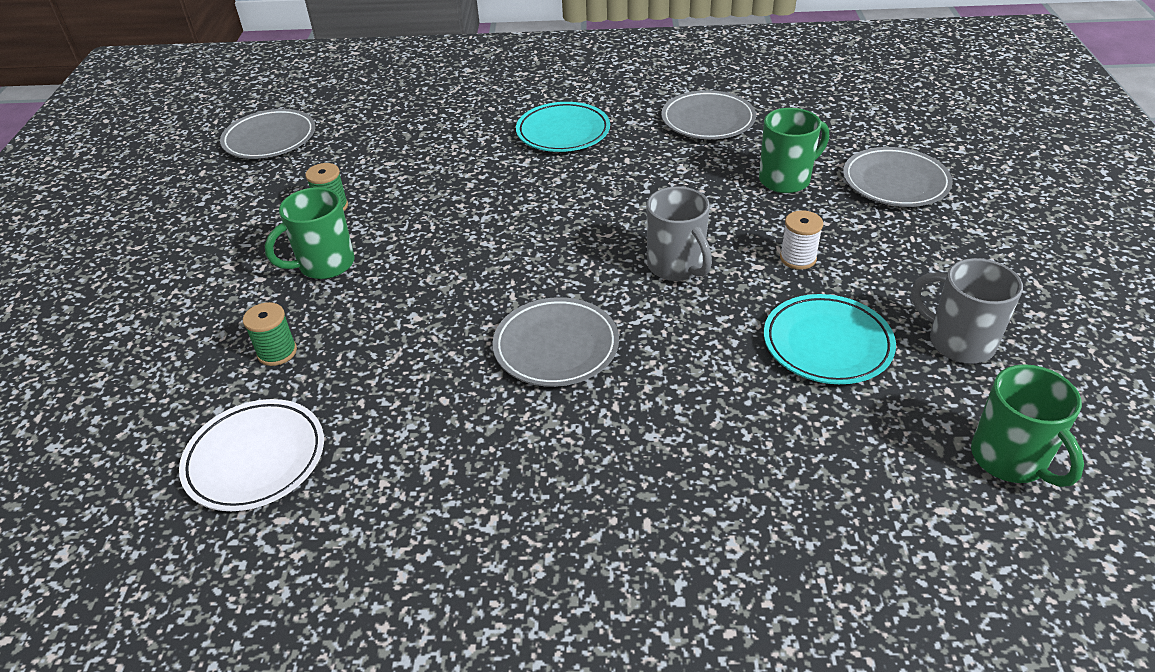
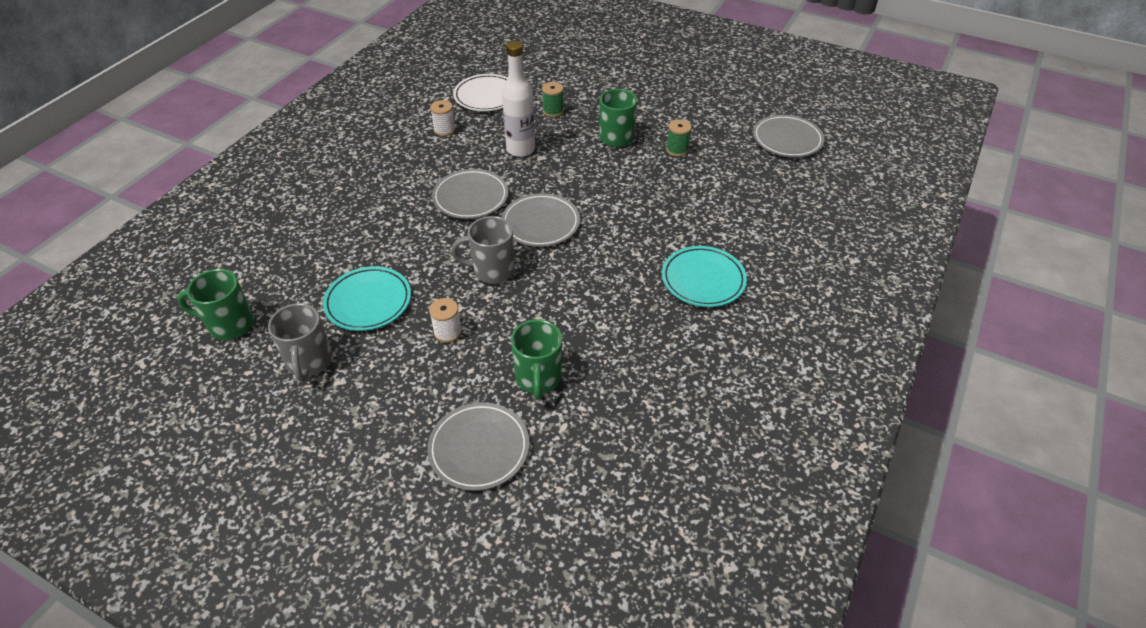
camera: 115 degrees right, 5 degrees up
(396, 465) = (444, 130): none -> white spool
(406, 345) = (520, 149): none -> white bottle
(708, 120) = (663, 377): grey plate -> grey plate (540, 223)
(958, 342) = (309, 362): grey mug -> grey mug turned 105 degrees clockwise

